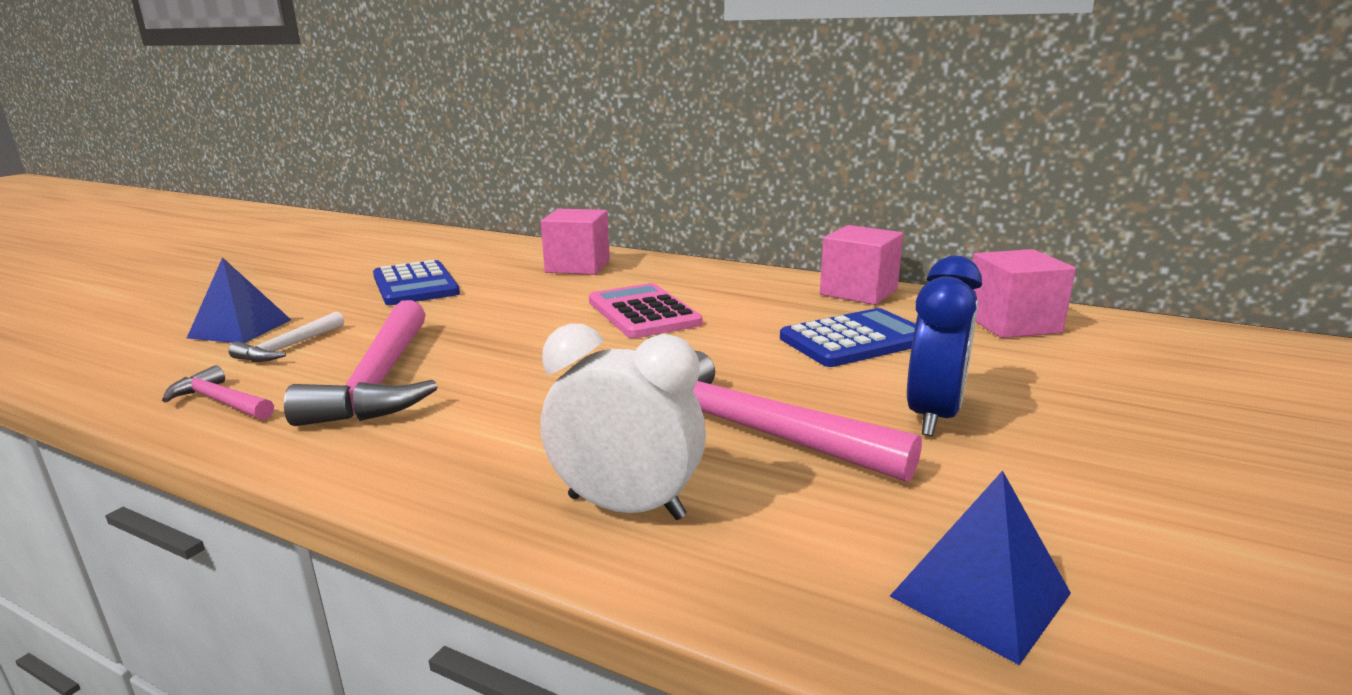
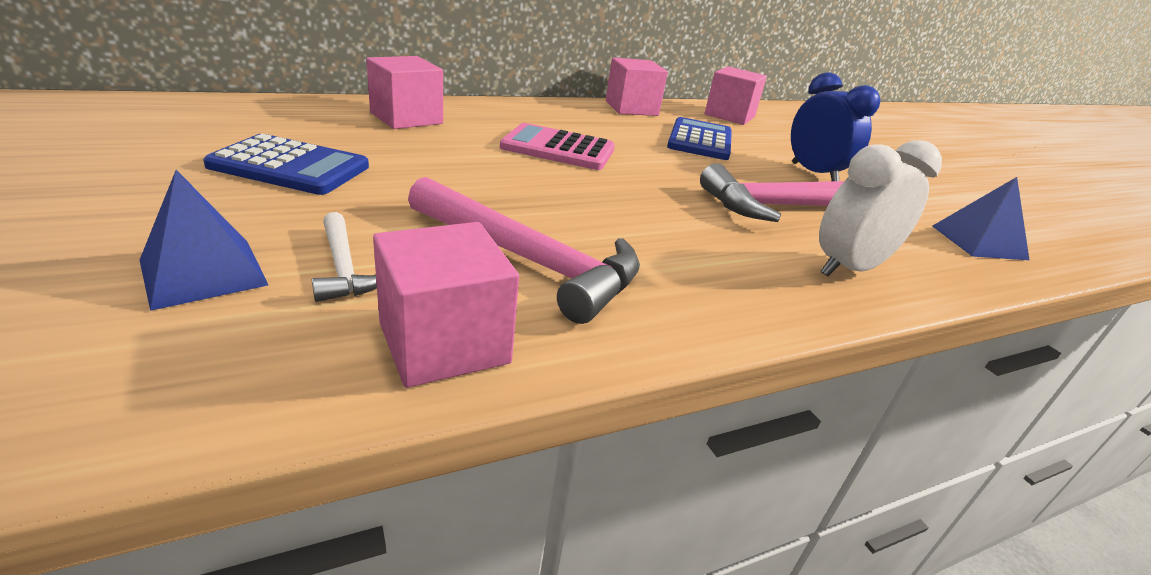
camera: 55 degrees left, 10 degrees up
(221, 401) = (444, 343): pink hammer -> pink cube

